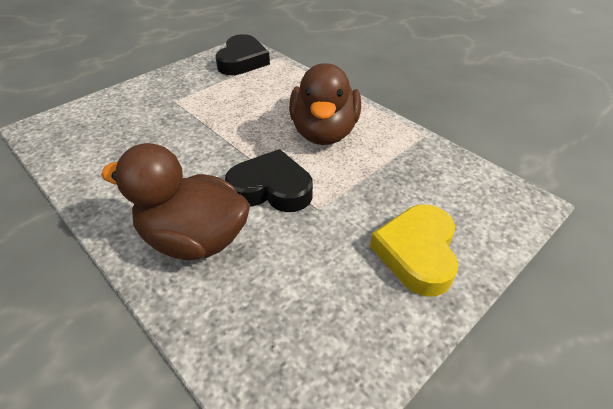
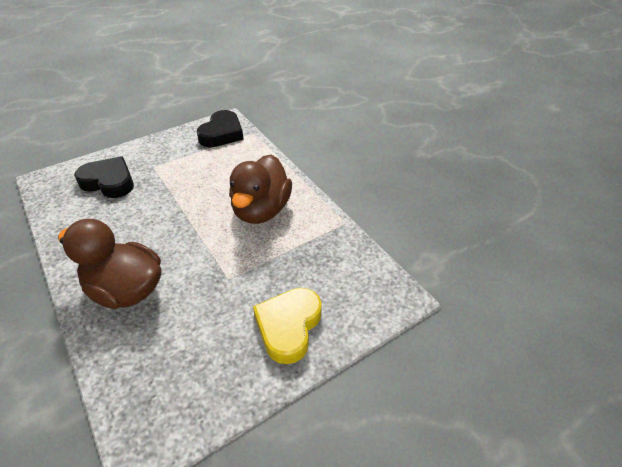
camera: 10 degrees right, 0 degrees up
(271, 188) = (199, 255): black heart -> black heart (109, 182)

